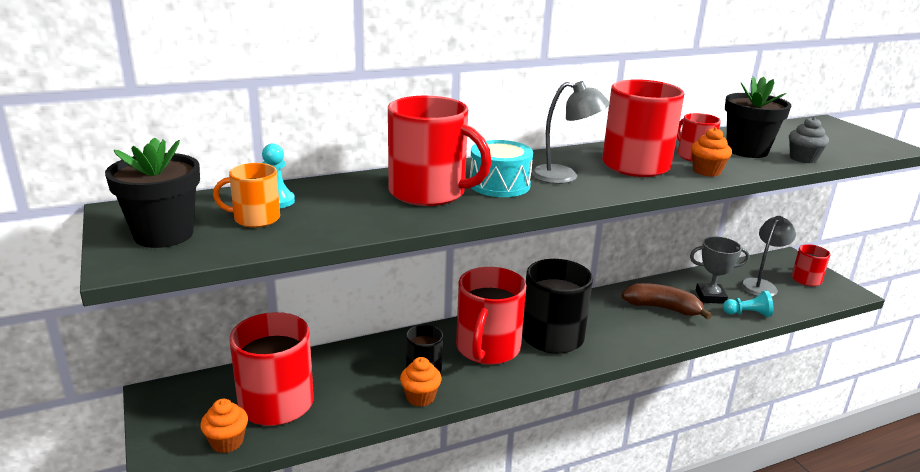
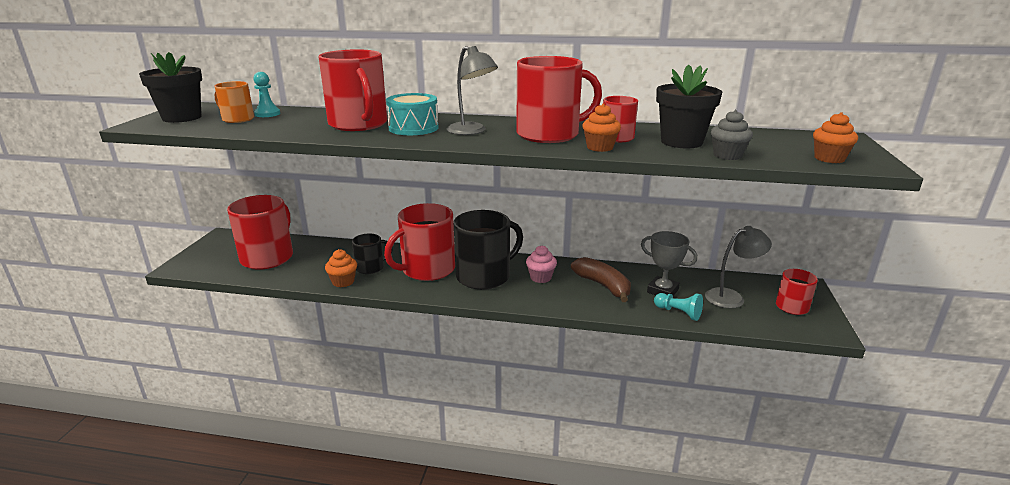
camera: 35 degrees right, 0 degrees up
(227, 442) = (217, 268): orange cupcake -> orange cupcake (829, 158)
(603, 318) = (540, 277): none -> pink cupcake

